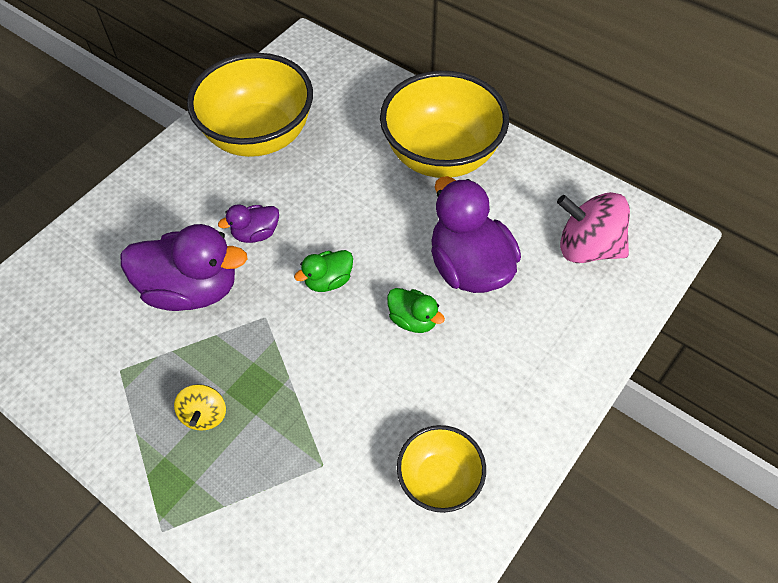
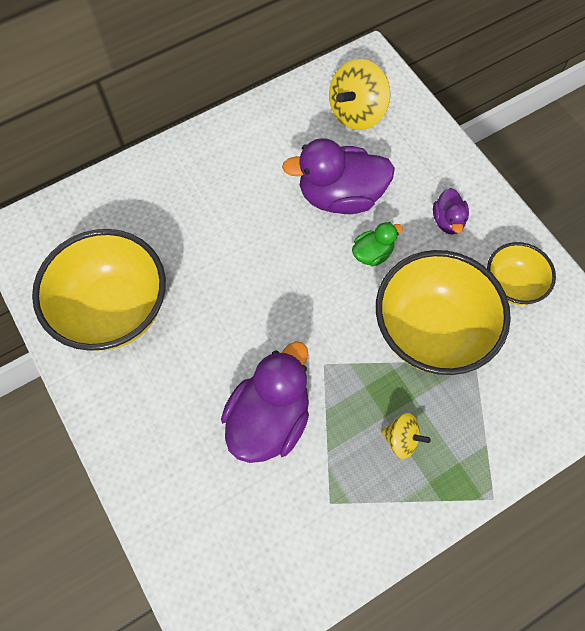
camera: 70 degrees left, 10 degrees up
(256, 234) = (231, 346): purple duck -> purple duck (447, 221)
(328, 281) = (308, 303): green duck -> none
(441, 156) = (218, 172): yellow bowl -> yellow bowl (430, 331)
(587, 247) = (356, 113): pink spinning top -> yellow spinning top

